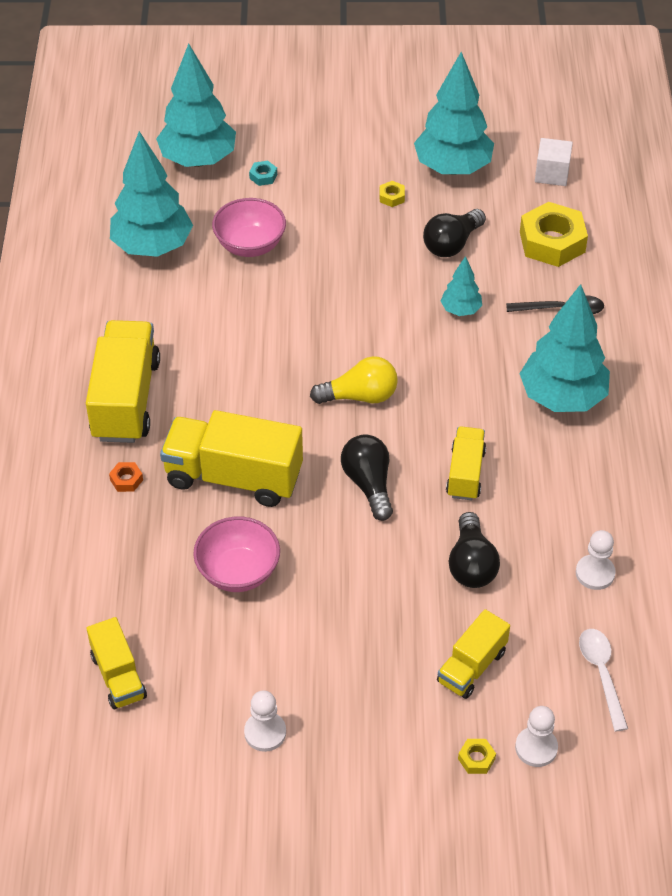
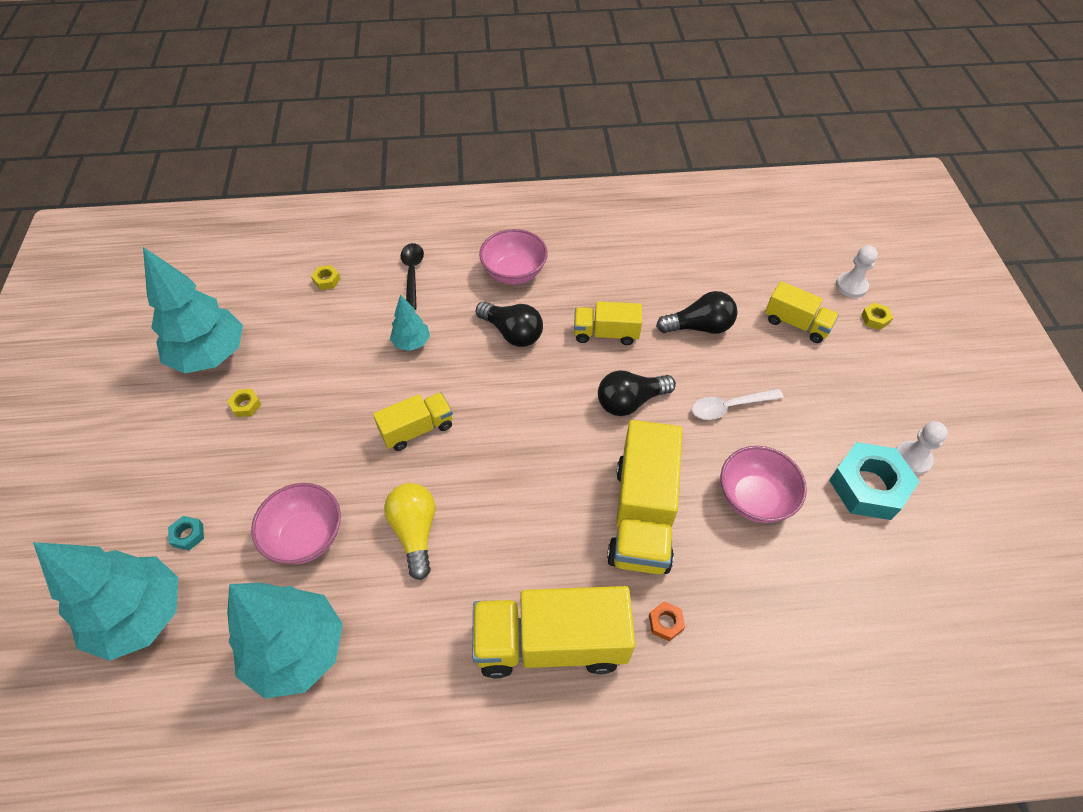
camera: 95 degrees left, 5 degrees up
(118, 676) = (905, 590): yellow truck -> yellow truck (417, 429)
(237, 678) = (868, 486): none -> turquoise nut
(360, 396) = (525, 415): yellow light bulb -> yellow light bulb (415, 532)
(452, 244) = (322, 352): black light bulb -> black light bulb (512, 333)
(552, 174) = (234, 281): white cube -> none
(552, 242) = (326, 280): yellow nut -> yellow nut, size x0.42
(562, 398) = (514, 273): turquoise tree -> pink bowl
(595, 573) = (688, 254): white pawn -> none
(601, 673) = (775, 251): white spoon -> white spoon (729, 407)

